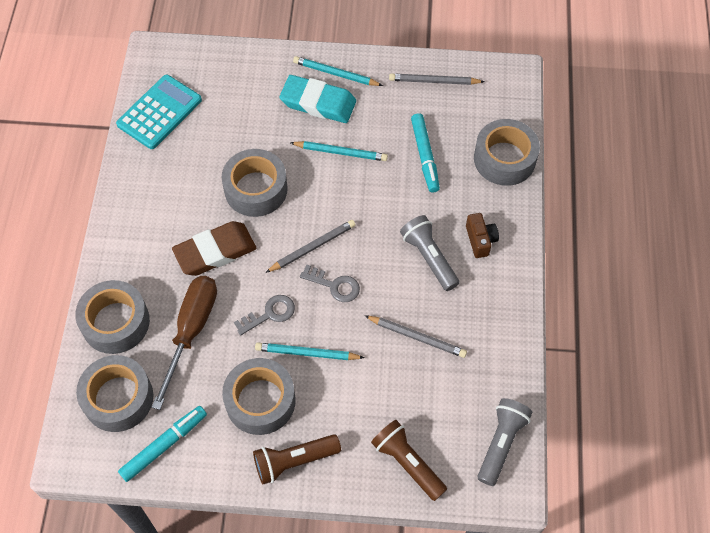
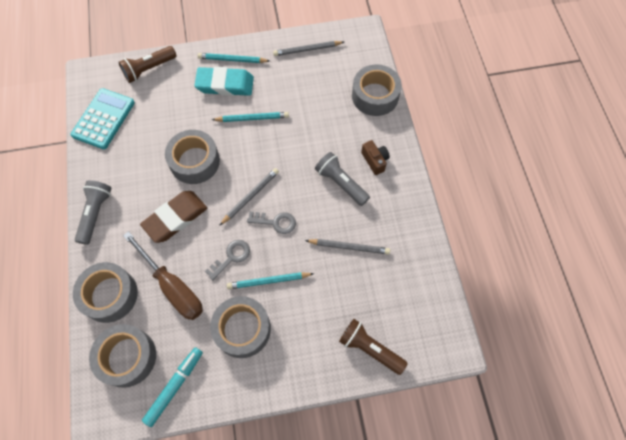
camera: 15 degrees left, 5 degrees up
(191, 331) = (173, 287): brown screwdriver -> brown screwdriver turned 135 degrees clockwise
(294, 461) = (282, 371): brown flashlight -> brown flashlight (149, 69)
(425, 156) = (316, 107): turquoise marker -> none
(501, 443) = (435, 313): grey flashlight -> grey flashlight (95, 214)

